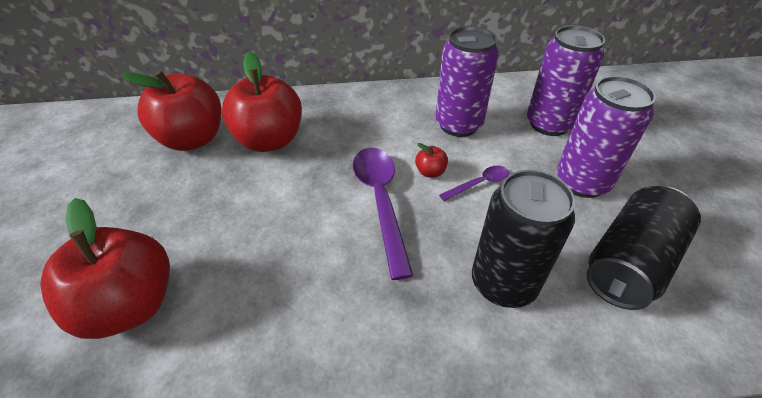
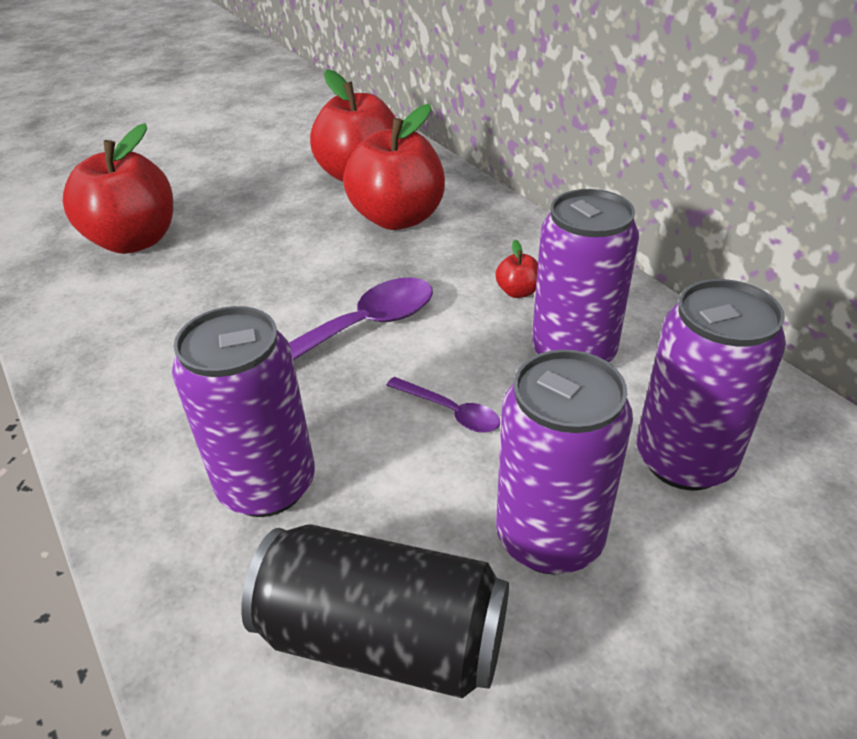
camera: 65 degrees right, 5 degrees down
(430, 172) = (439, 357): red apple -> red apple (518, 292)
(503, 283) = (267, 485): black can -> purple can

